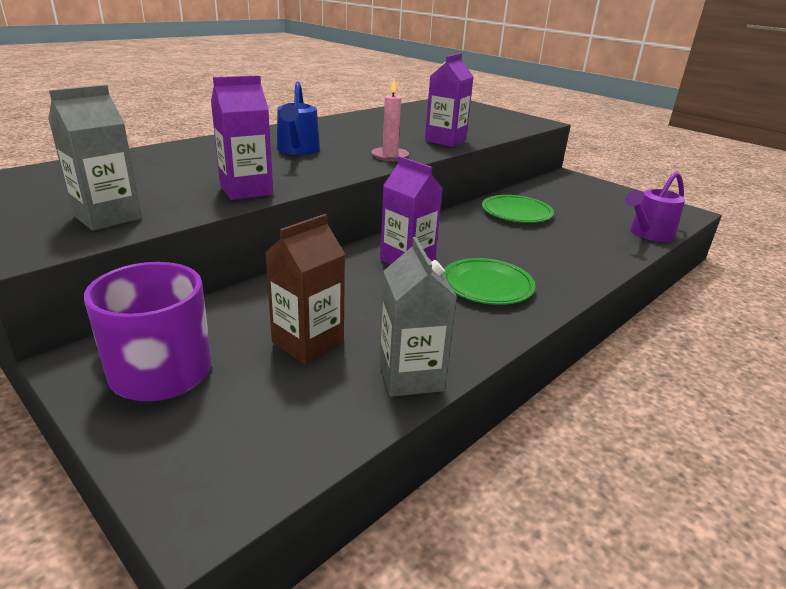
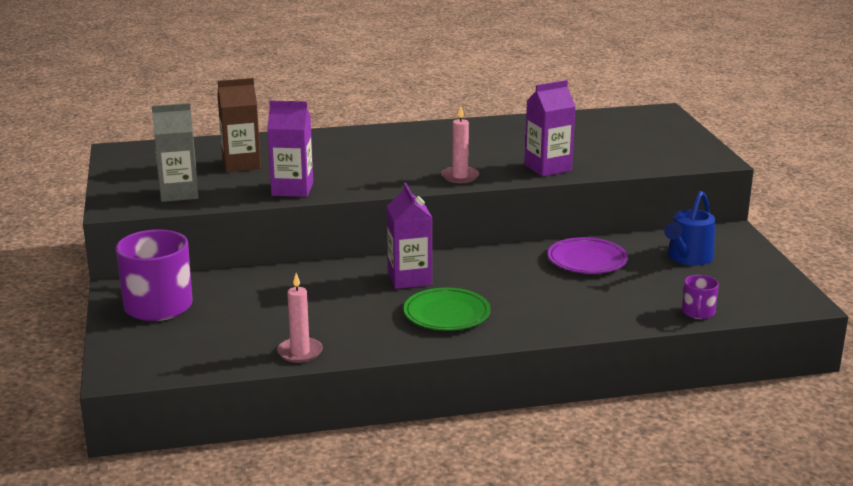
camera: 35 degrees right, 5 degrees down
(297, 150) = (384, 157): blue watering can -> blue watering can (687, 258)
(308, 343) = (260, 315): brown carton -> brown carton (241, 164)
(410, 376) = (300, 352): grey carton -> pink candle
(516, 213) = (587, 260): green plate -> purple plate
(648, 234) = (698, 312): purple watering can -> purple mug

